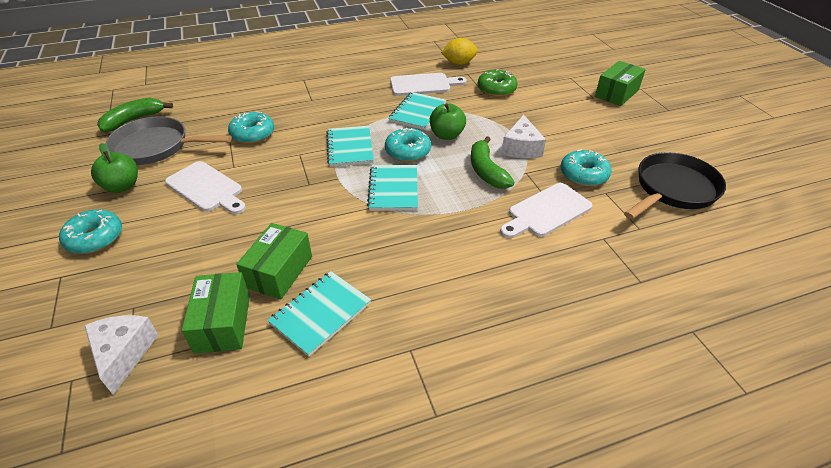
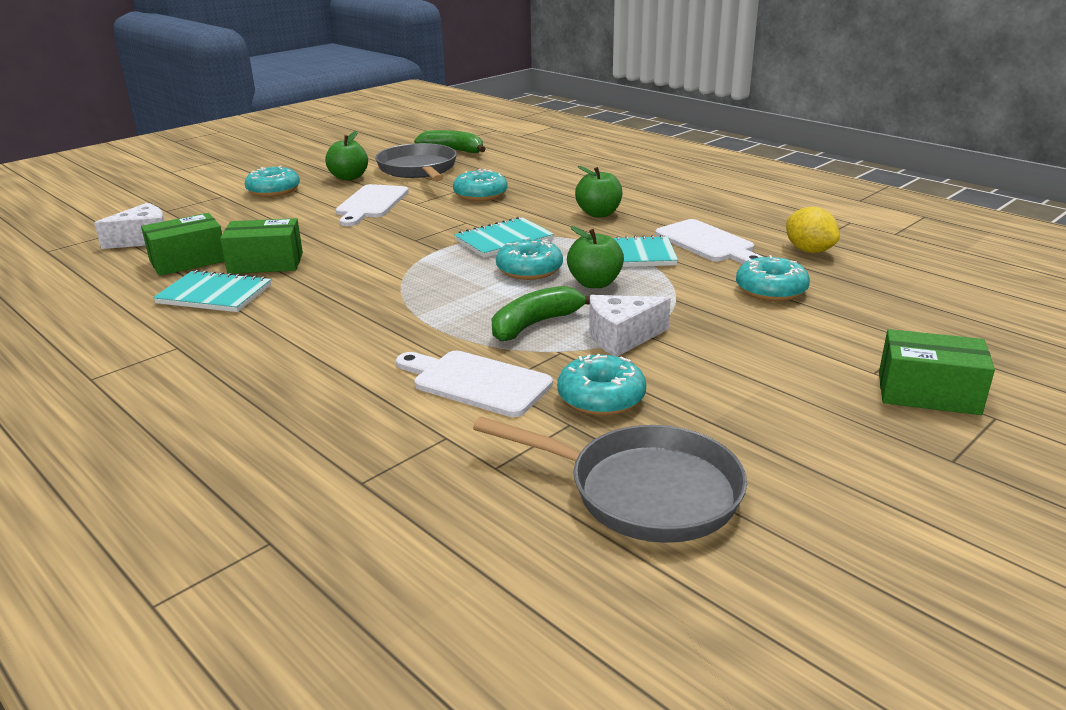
camera: 65 degrees right, 15 degrees down
(343, 102) = (598, 214): none -> green apple
(393, 189) = (442, 280): turquoise notebook -> none
(496, 89) = (771, 290): green donut -> turquoise donut
(673, 189) = (644, 491): black pan -> grey pan

